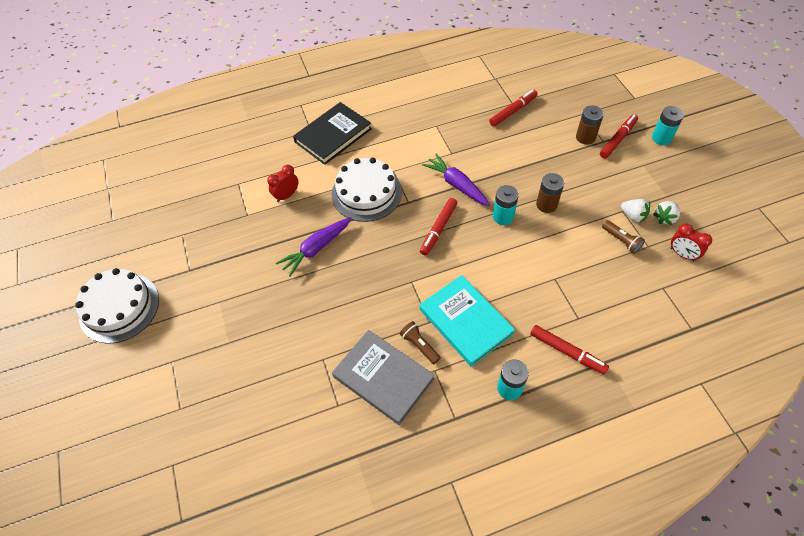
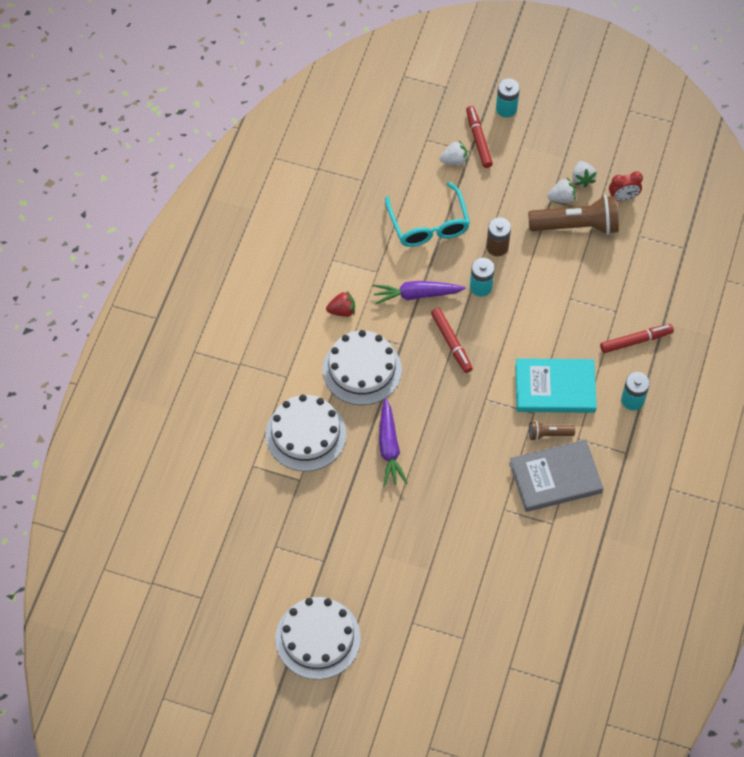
camera: 55 degrees left, 5 degrees up
(286, 195) = (306, 434): red clock -> white cake
(333, 135) = (264, 350): black book -> none
(402, 154) = (342, 311): none -> red strawberry
(513, 111) = (372, 188): red marker -> none
(519, 156) = (429, 225): none -> turquoise glasses
(585, 137) = (454, 160): brown battery -> white strawberry
(621, 241) = (576, 226): brown flashlight -> brown flashlight, size x2.10

